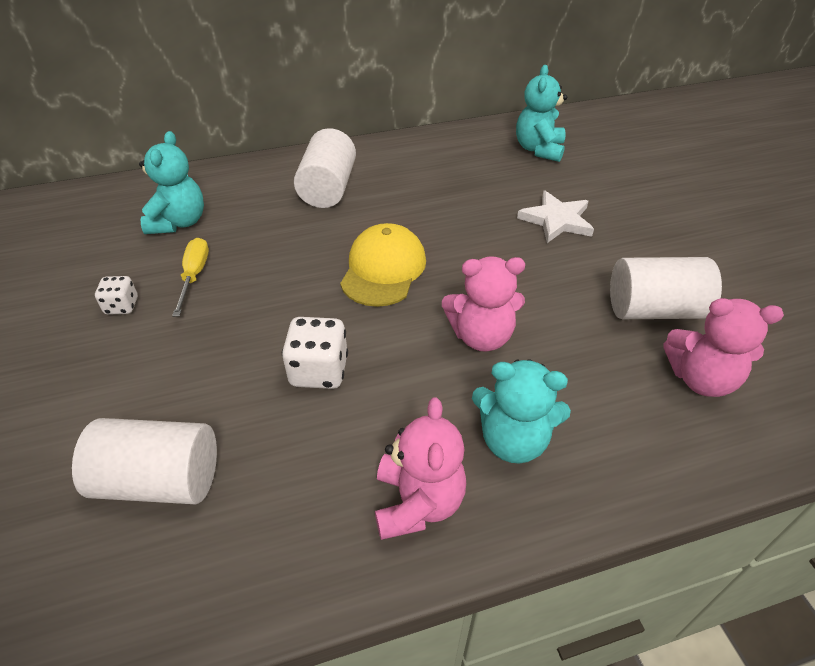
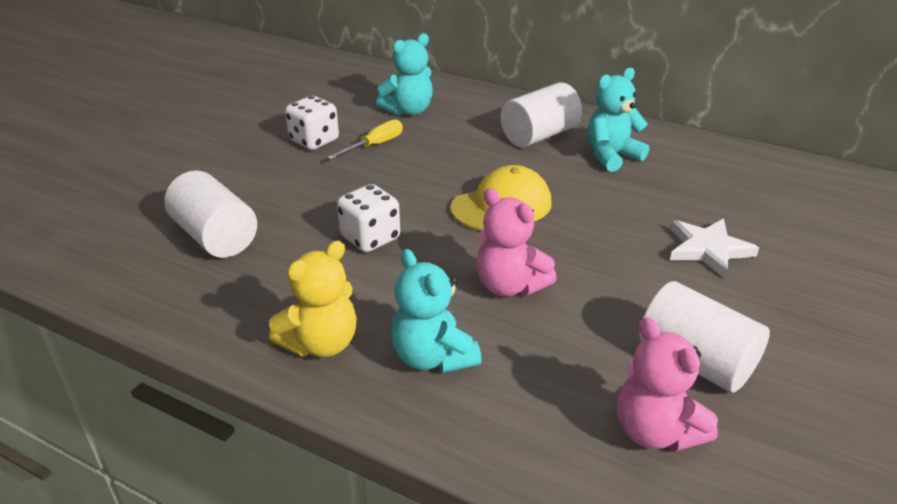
camera: 45 degrees right, 10 degrees down
(122, 306) = (314, 141): white dice -> white dice, size x1.66
(417, 503) = (321, 343): pink teddy bear -> yellow teddy bear
(539, 149) = (782, 191): turquoise teddy bear -> turquoise teddy bear (611, 156)

